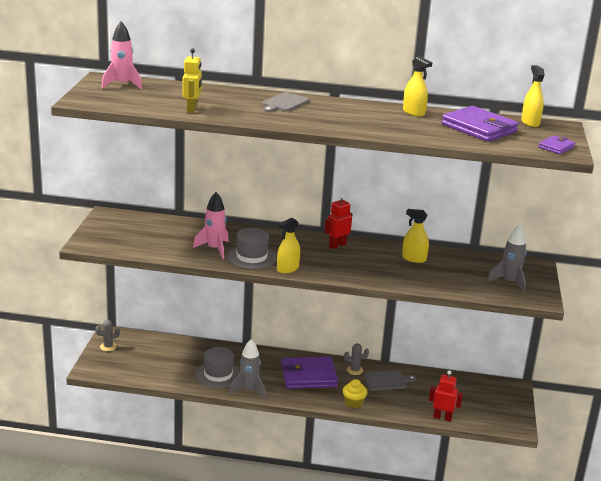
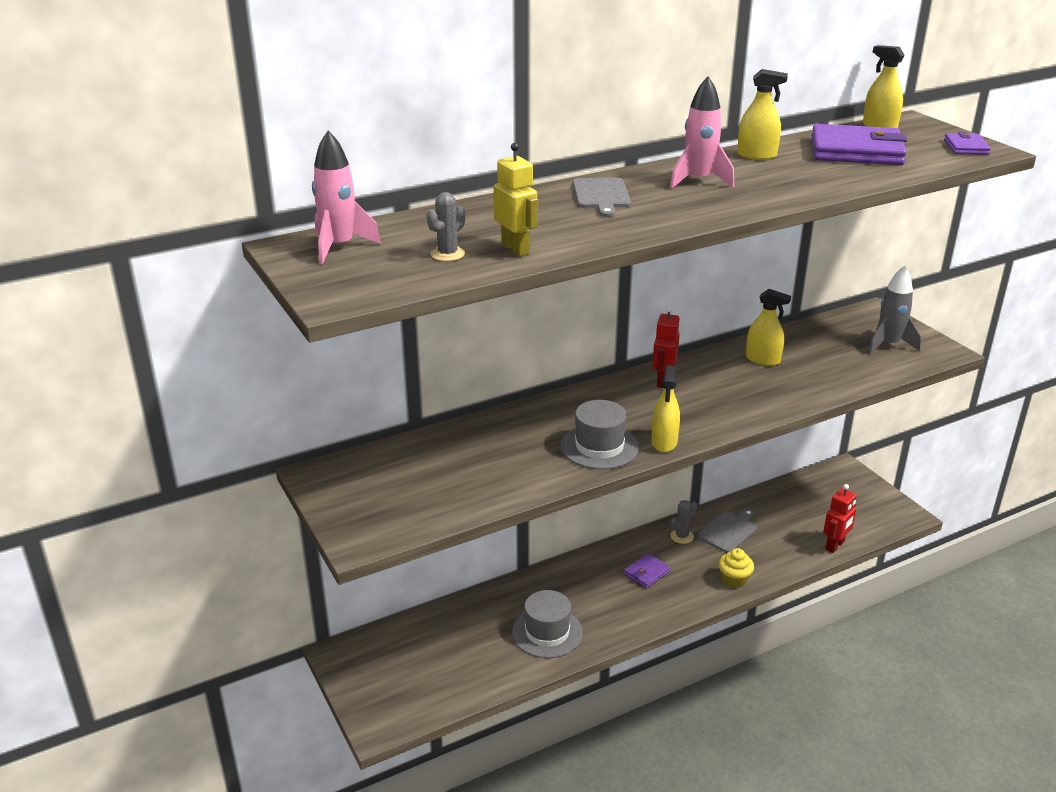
camera: 35 degrees left, 5 degrees up
(108, 346) = (358, 675): grey cactus -> grey cactus (447, 254)
(214, 249) = (539, 458): pink rocket -> pink rocket (698, 181)
(249, 390) = (609, 633): grey rocket -> none
(308, 376) = (646, 573): purple wallet -> purple wallet, size x0.50
(414, 259) = (762, 360): yellow spray bottle -> yellow spray bottle turned 135 degrees counterclockwise
(442, 417) = (835, 545): red robot -> red robot turned 150 degrees clockwise

